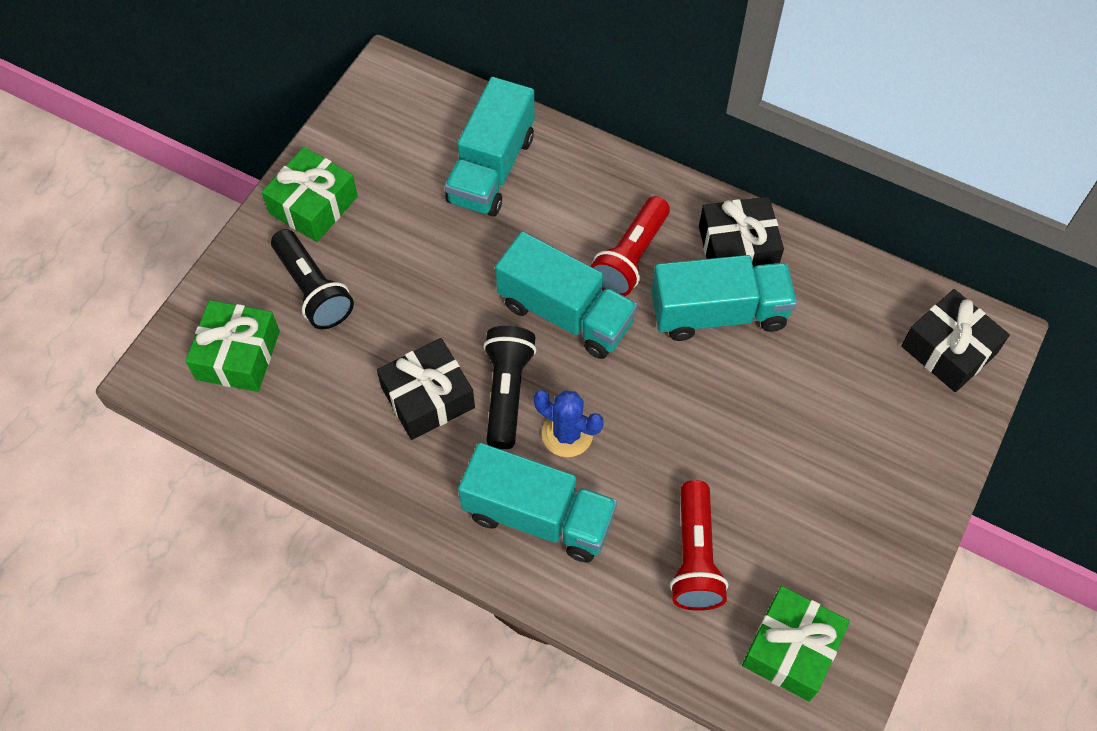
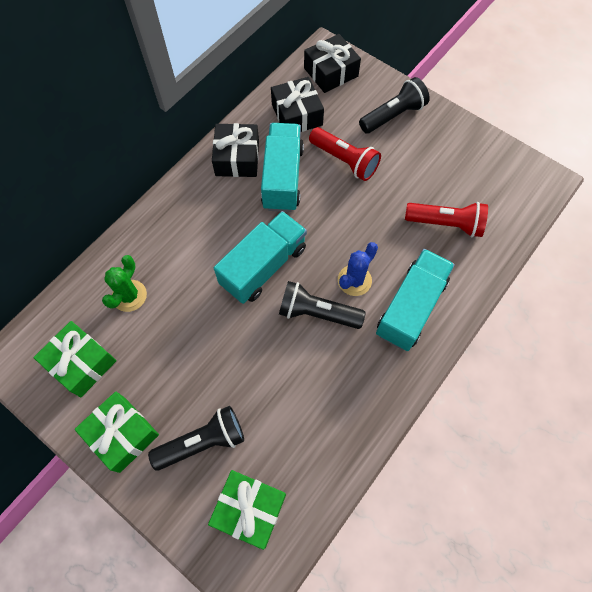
camera: 80 degrees left, 5 degrees up
(428, 397) = (312, 366): black gift -> black gift (297, 115)
(491, 169) = (129, 296): turquoise truck -> green cactus
(630, 258) = (229, 219): red flashlight -> red flashlight (344, 161)
(791, 649) = (504, 187): green gift -> green gift (81, 363)
(888, 456) = (393, 115): none -> black flashlight

